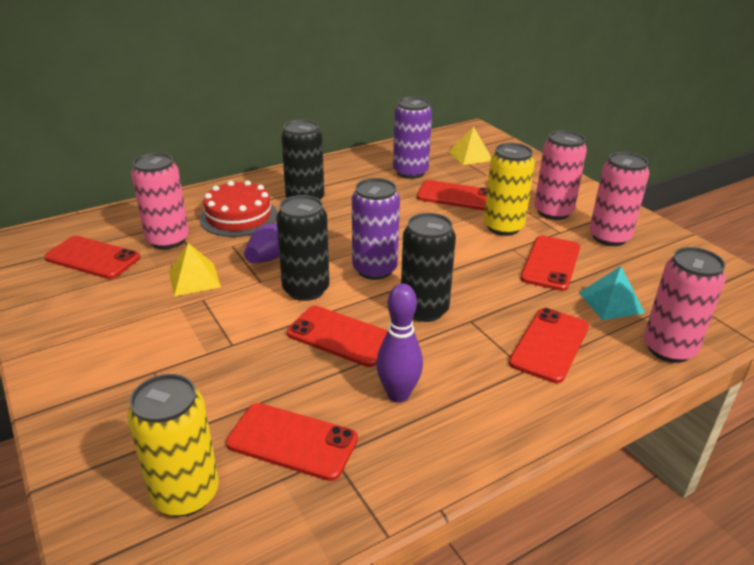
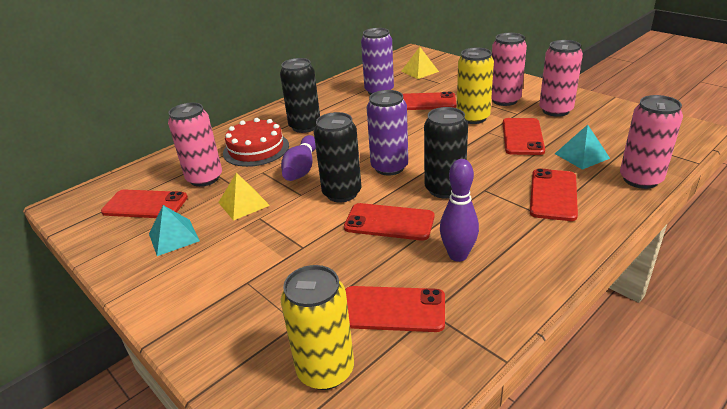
camera: 10 degrees left, 0 degrees up
(104, 302) = (174, 237): none -> turquoise pyramid

